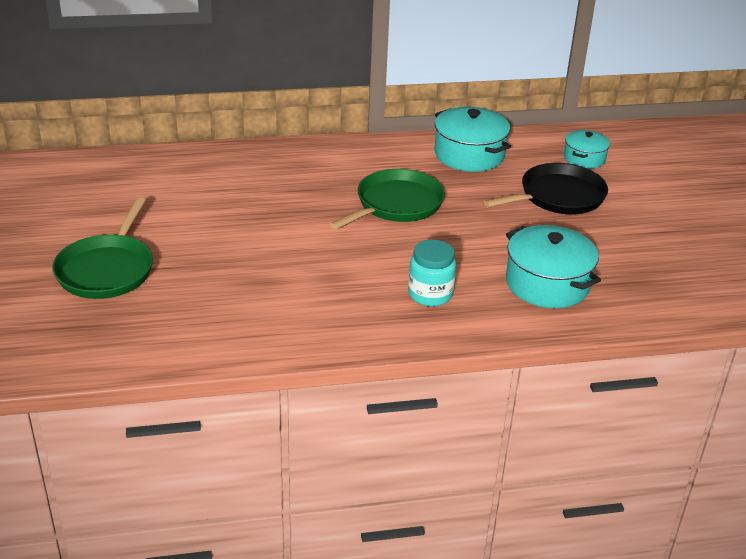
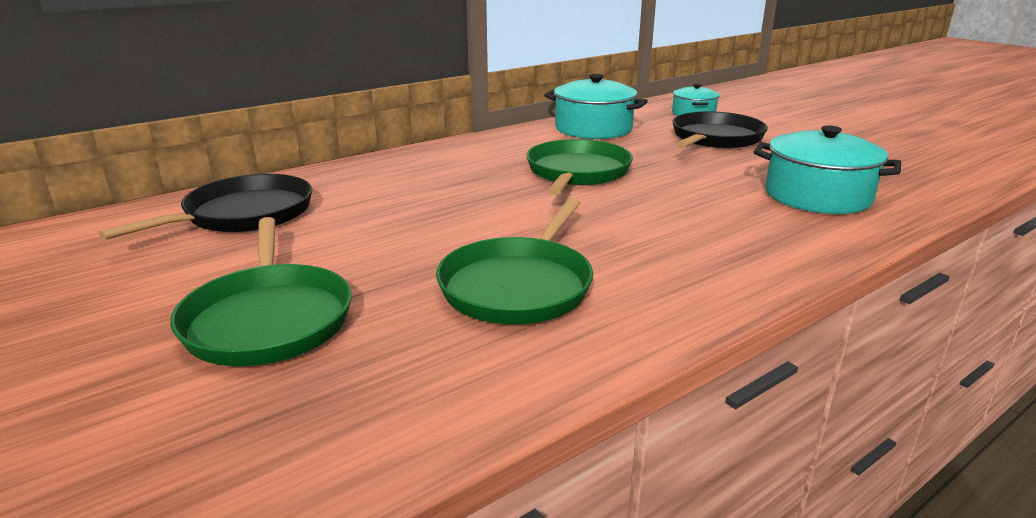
camera: 25 degrees left, 10 degrees down
(144, 181) = (244, 214): none -> black pan
(253, 292) = (519, 286): none -> green pan
(430, 294) = (726, 233): turquoise jar -> none

